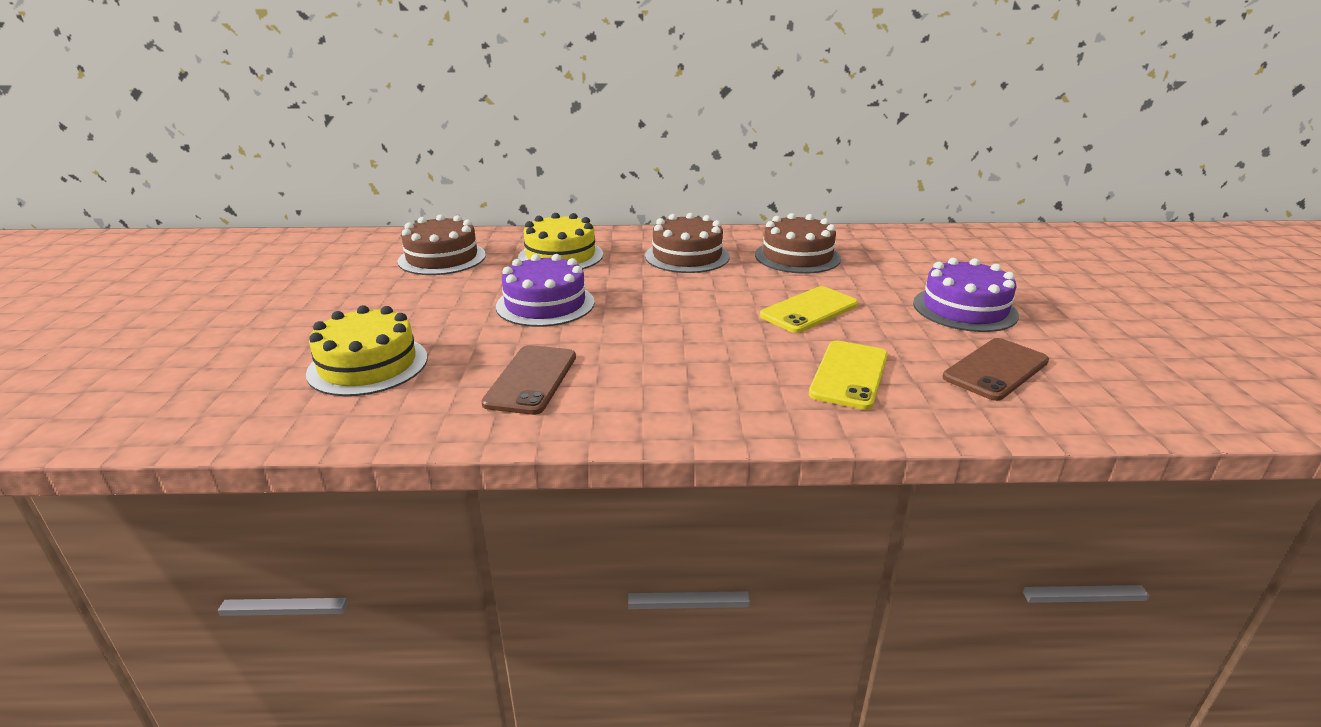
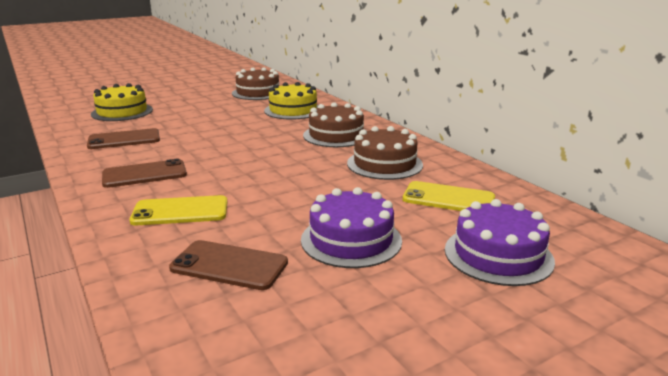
camera: 60 degrees right, 5 degrees down
(545, 304) = (219, 122): purple cake -> purple cake (498, 255)
(705, 381) = (144, 174): none -> brown phone
(809, 310) = (281, 183): yellow phone -> yellow phone (448, 199)

